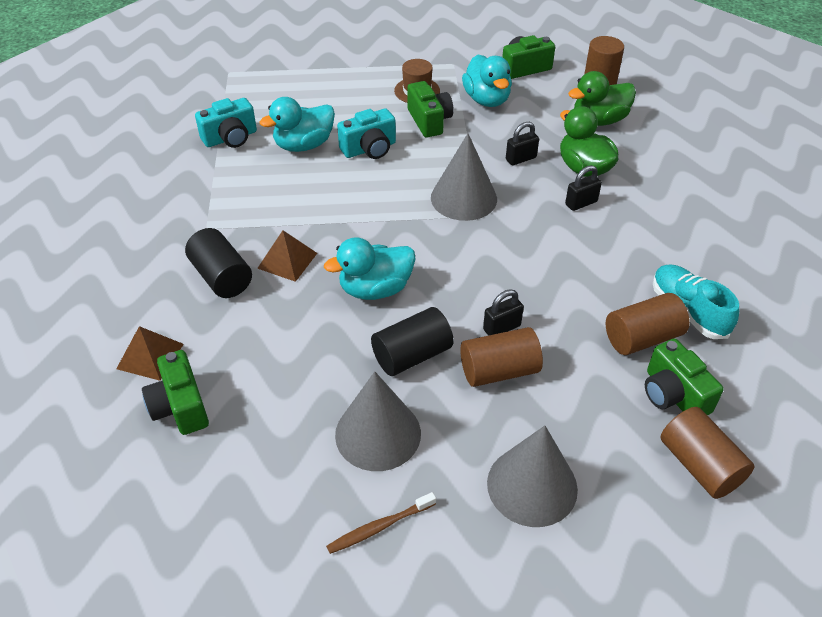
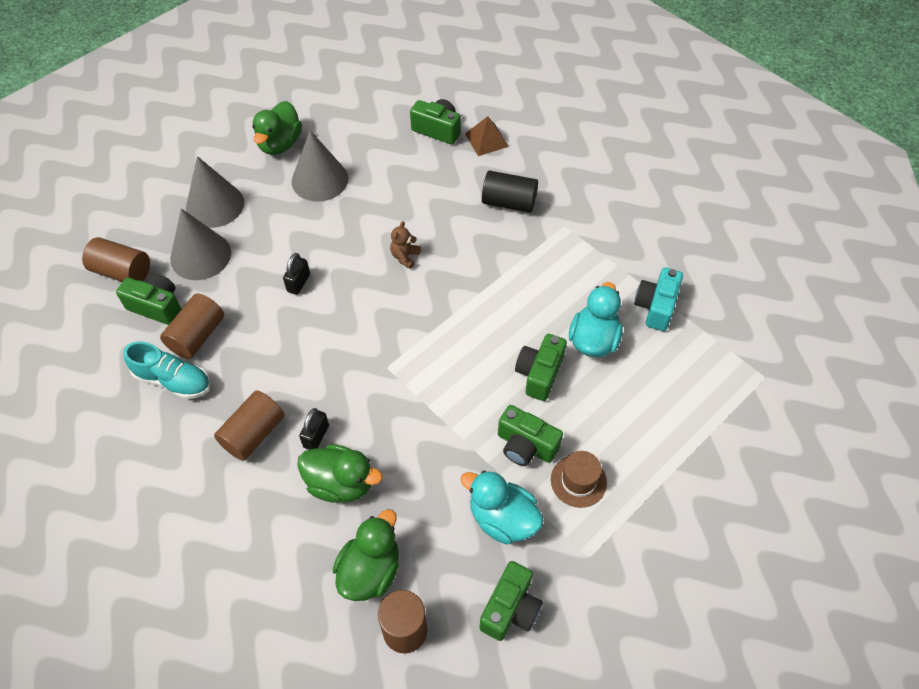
camera: 140 degrees right, 10 degrees up
(287, 260) = (483, 239): brown pyramid -> none
(369, 149) = (539, 374): turquoise camera -> green camera
(375, 289) = (405, 257): turquoise duck -> brown teddy bear
(380, 527) = (280, 144): brown toothbrush -> green duck
(412, 355) = (340, 230): black cylinder -> none
(463, 198) = (415, 375): grey cone -> grey cone (200, 255)
(499, 371) = (279, 254): brown cylinder -> brown cylinder (253, 434)
(521, 159) = (405, 455): black padlock -> none

